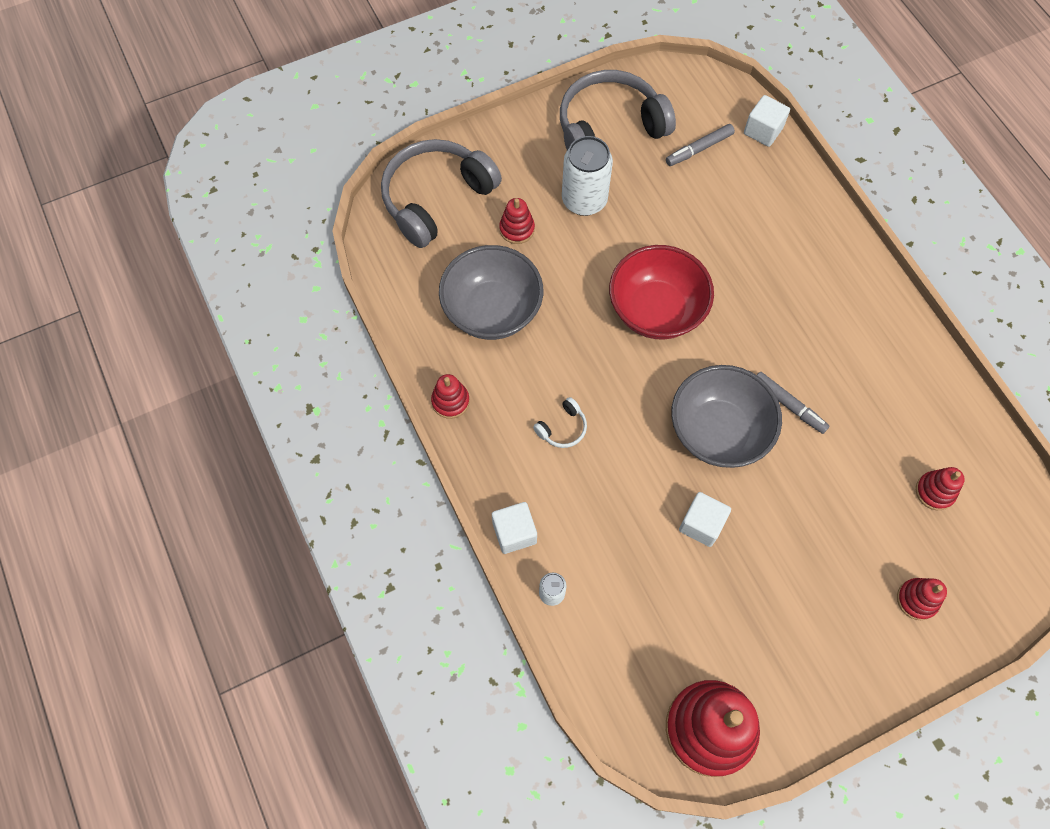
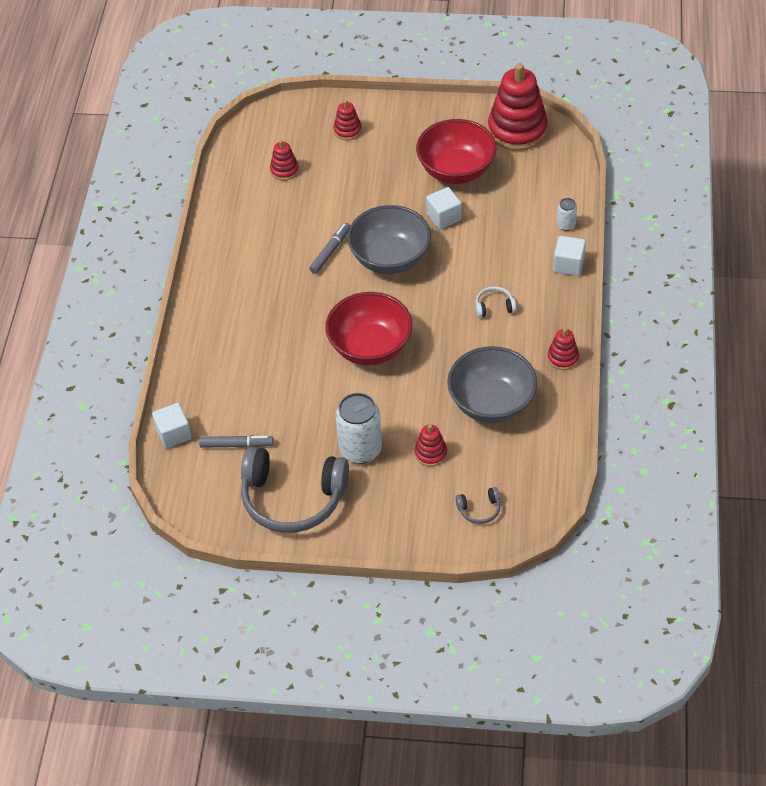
camera: 145 degrees left, 15 degrees down
(436, 198) = (479, 509): grey headphones -> grey headphones, size x0.41
(738, 609) = (456, 170): none -> red bowl
(788, 405) = (330, 251): grey marker -> grey marker turned 45 degrees clockwise

